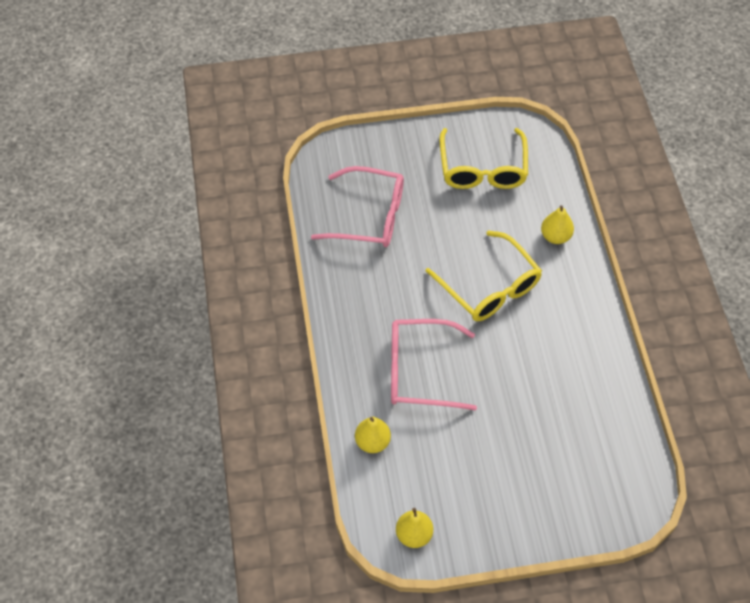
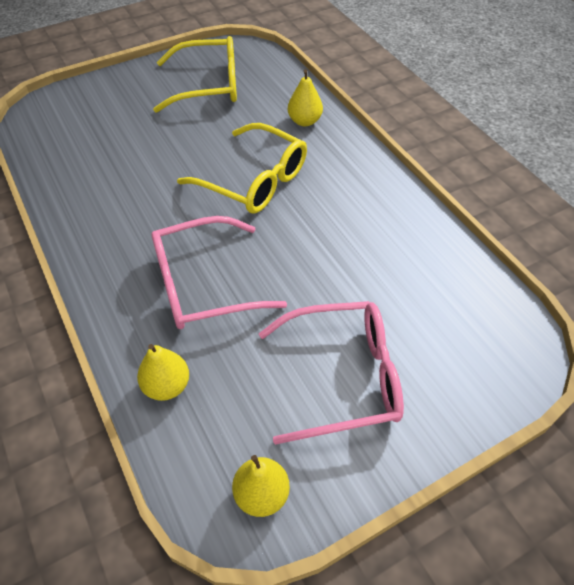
camera: 20 degrees left, 5 degrees down
(370, 216) = (100, 150): pink glasses -> pink glasses (344, 377)
(482, 169) = (209, 85): yellow glasses -> yellow glasses turned 75 degrees counterclockwise

